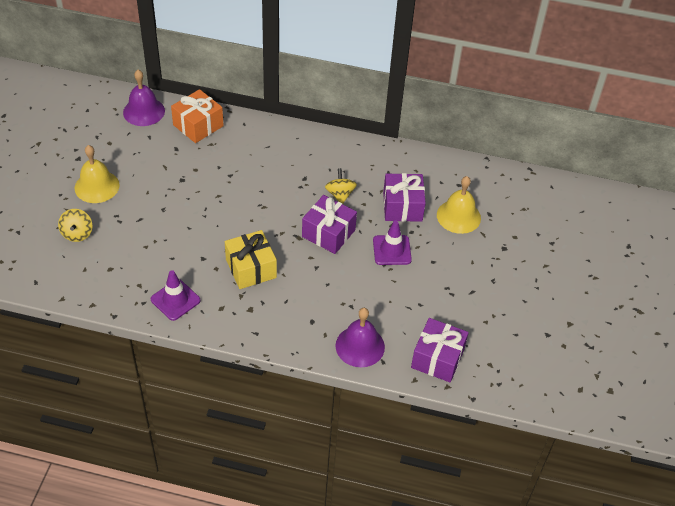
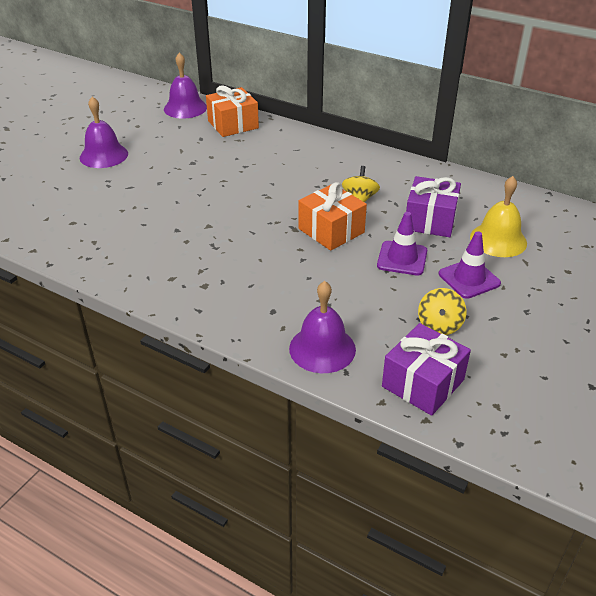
camera: 20 degrees right, 10 degrees down
(77, 233) = (59, 188): yellow spinning top -> yellow spinning top (439, 325)
(97, 186) = (104, 155): yellow bell -> purple bell
(175, 300) = (124, 261): purple traffic cone -> purple traffic cone (469, 279)
(251, 268) = (225, 247): yellow gift -> none
(328, 233) = (331, 230): purple gift -> orange gift

